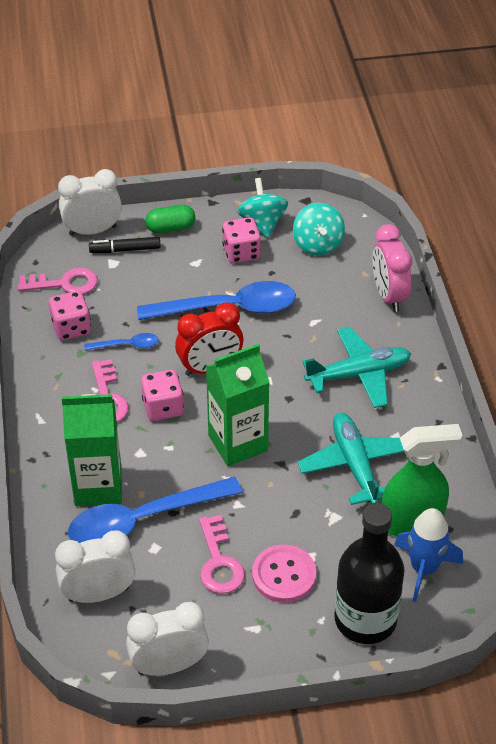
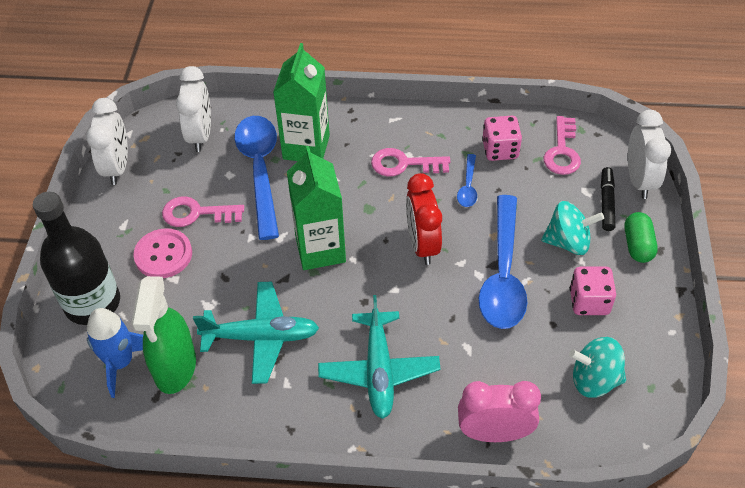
camera: 105 degrees right, 5 degrees up
(163, 407) = (381, 202): pink dice -> none
(262, 223) = (638, 331): turquoise spinning top -> turquoise spinning top (568, 242)

